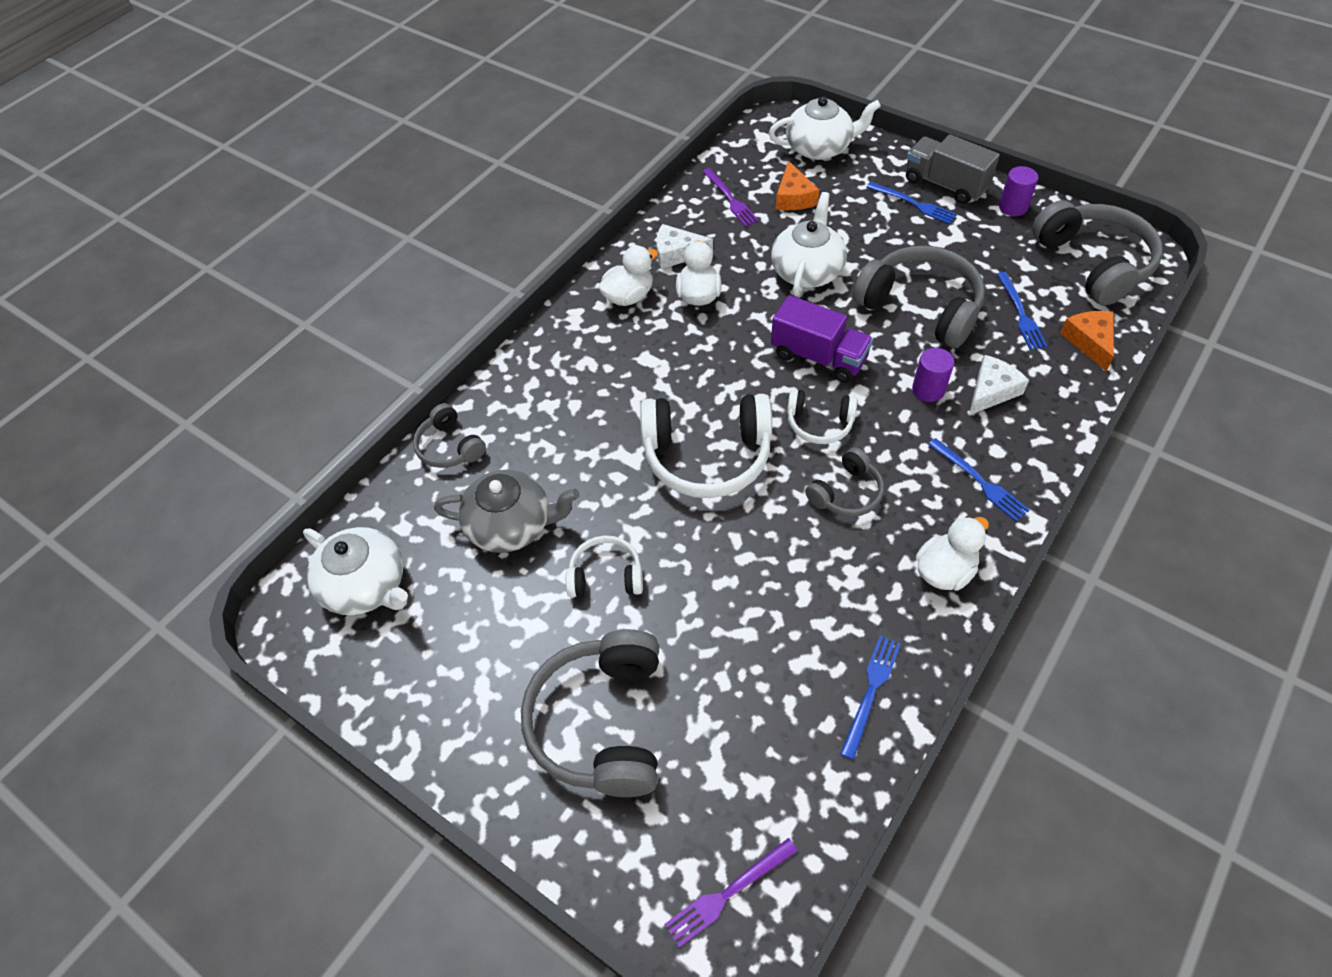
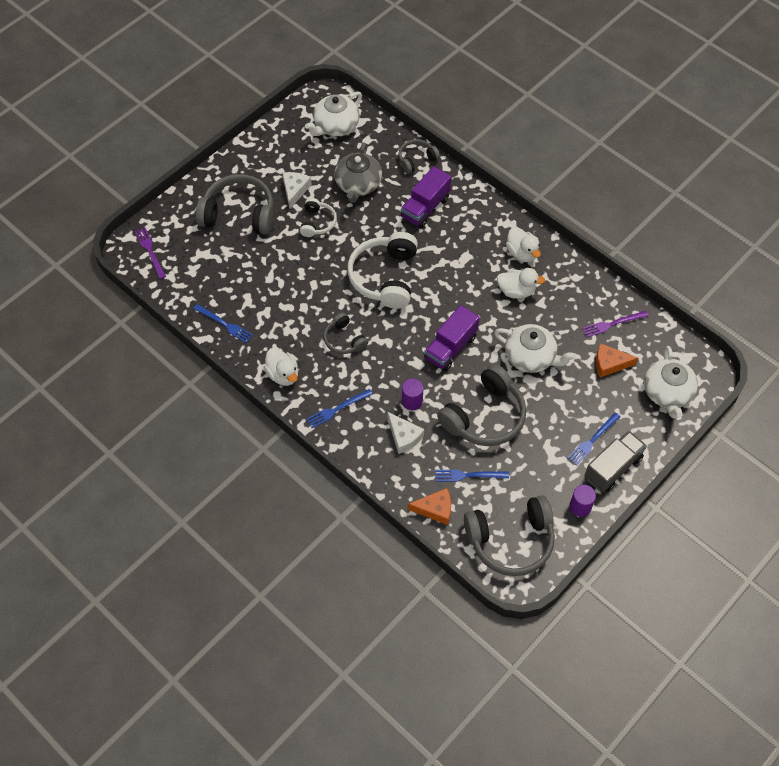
camera: 95 degrees right, 5 degrees up
(554, 421) = (425, 207): none -> purple truck
(677, 253) = (559, 284): white cheese -> white cheese (295, 190)
(819, 423) = (397, 337): white headphones -> none

